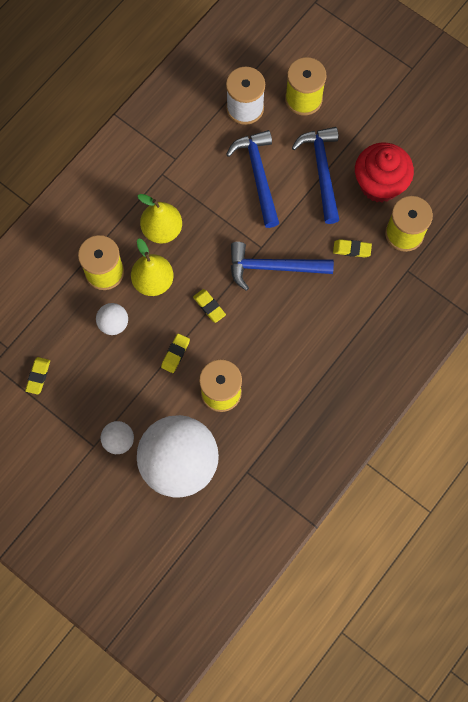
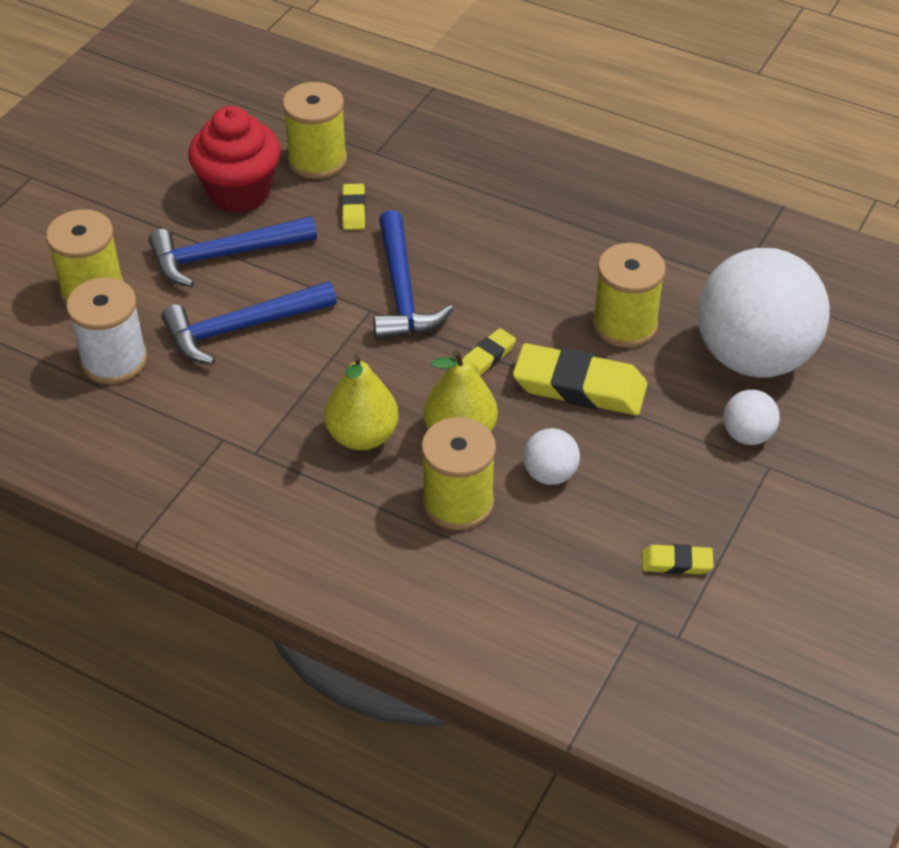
camera: 100 degrees left, 25 degrees down
(175, 354) = (579, 387): yellow eraser -> yellow eraser, size x2.04

